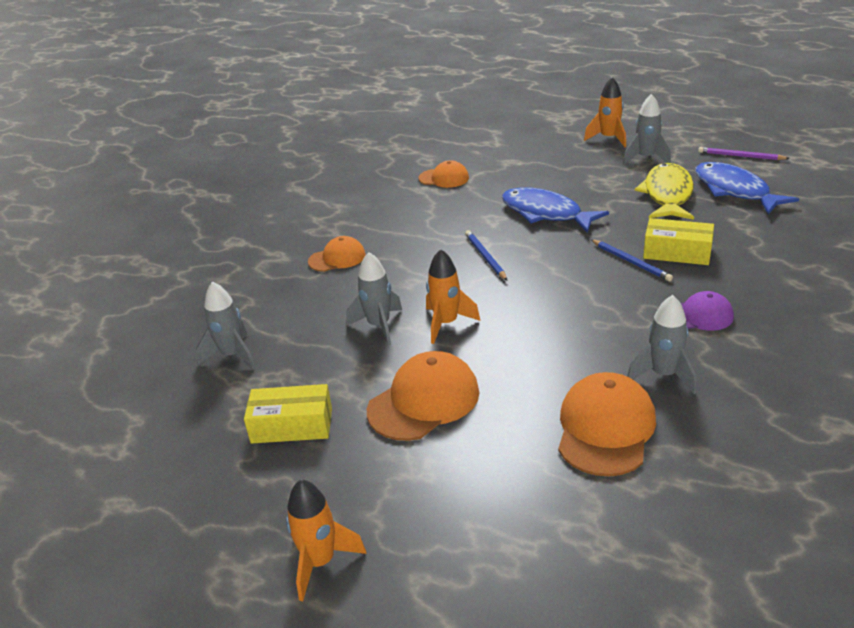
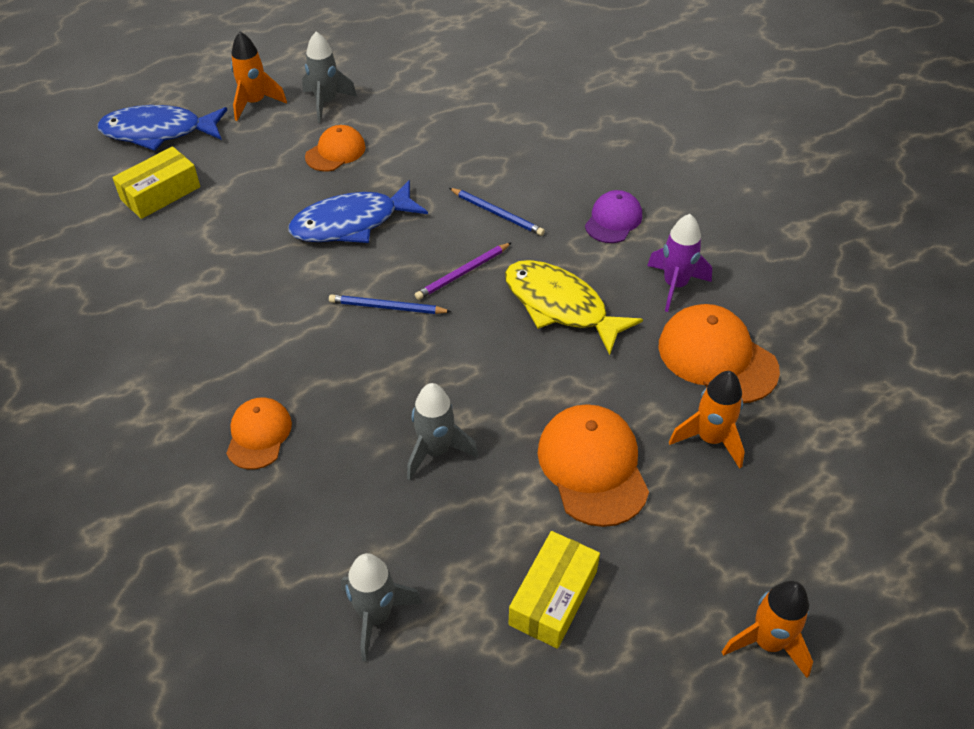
camera: 65 degrees left, 15 degrees up
(444, 178) = (181, 262): orange cap -> orange cap (335, 152)
(446, 323) = (480, 393): orange rocket -> orange rocket (710, 439)
(631, 262) = (497, 213): blue pencil -> blue pencil turned 45 degrees clockwise
(663, 375) = (675, 285): grey rocket -> purple rocket
(667, 195) = (409, 129): yellow fish -> yellow fish (560, 306)
(677, 252) = (510, 178): yellow box -> yellow box (160, 193)
(734, 190) = (448, 88): blue fish -> blue fish (158, 132)
(740, 156) = (394, 50): purple pencil -> purple pencil (463, 273)

